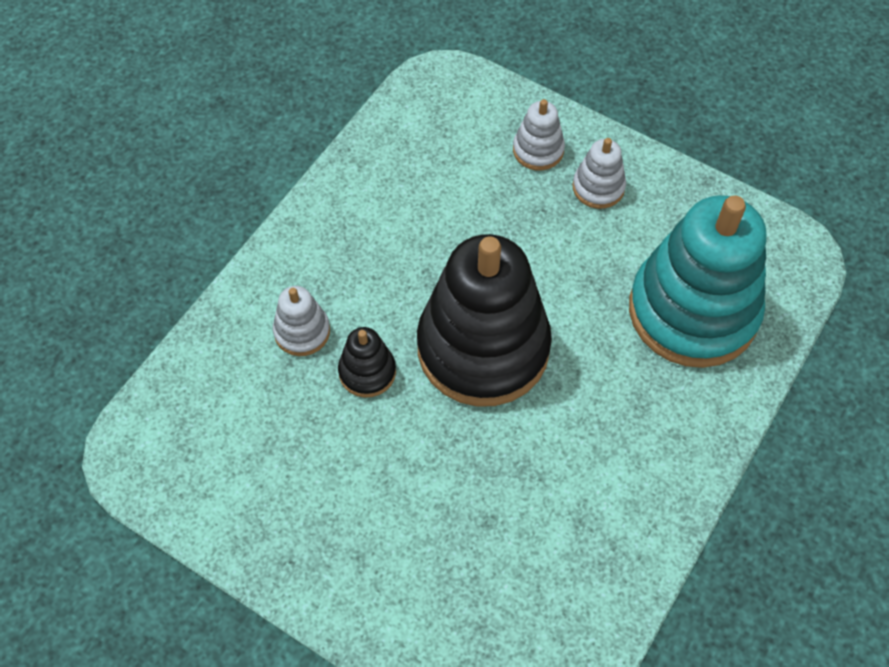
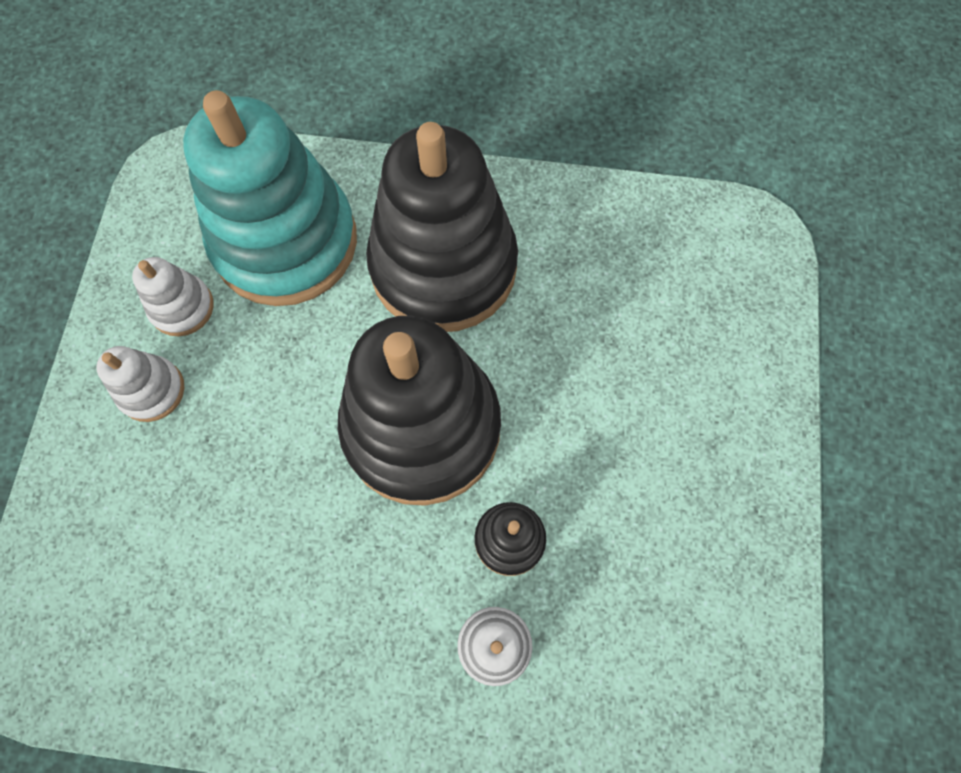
camera: 115 degrees left, 10 degrees up
(538, 150) = (115, 481): white stacking toy -> white stacking toy (182, 307)
(619, 420) = (443, 266): none -> black stacking toy

